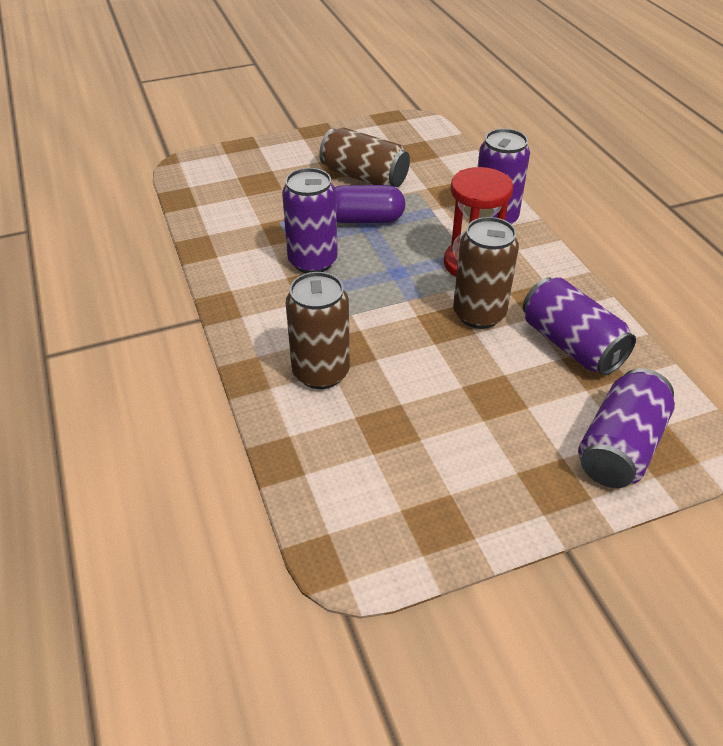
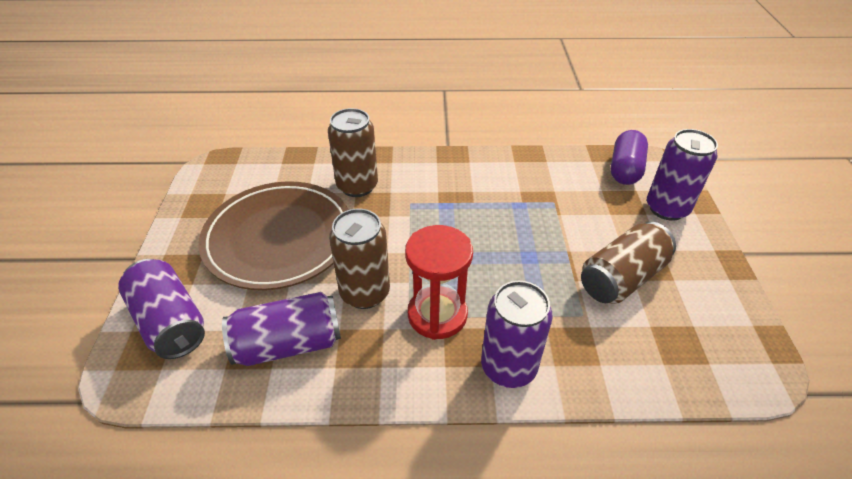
camera: 110 degrees right, 0 degrees up
(312, 261) = (486, 209): purple can -> purple can (667, 208)
(364, 219) = (540, 257): purple capsule -> purple capsule (625, 169)
(450, 409) = (279, 238): none -> brown plate

